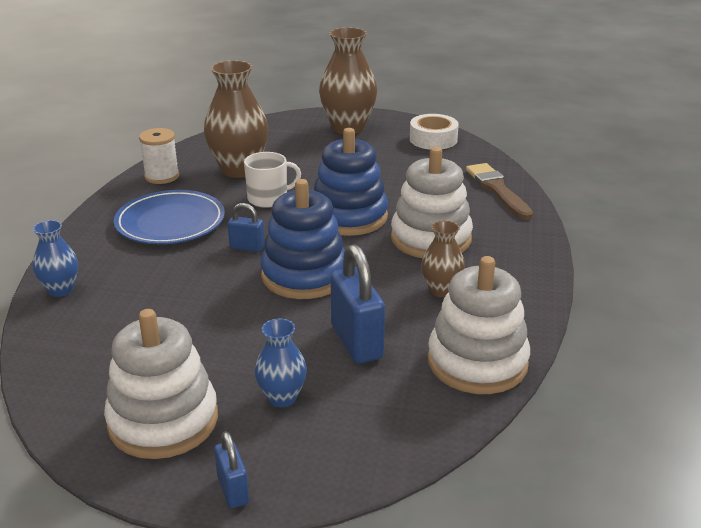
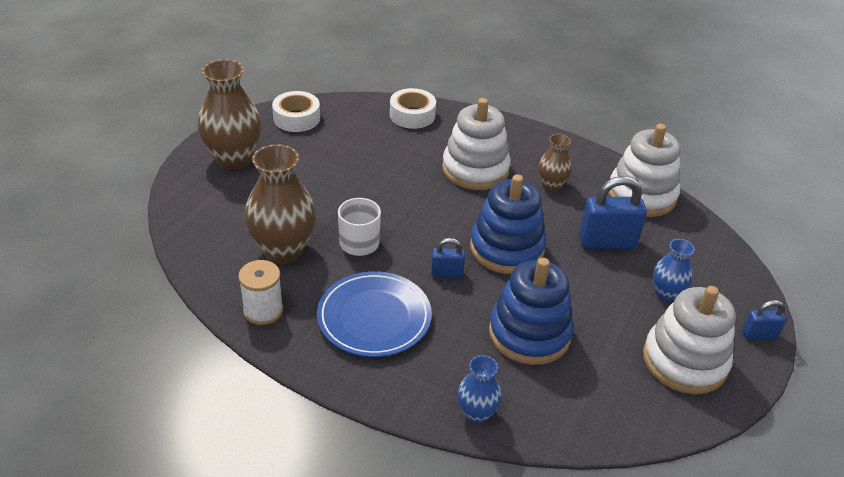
camera: 75 degrees left, 10 degrees up
(247, 247) = (446, 273): blue padlock -> blue padlock turned 60 degrees clockwise
(349, 217) = (419, 202): blue stacking toy -> blue stacking toy (529, 333)
(497, 190) = (412, 115): brown brush -> white tape

